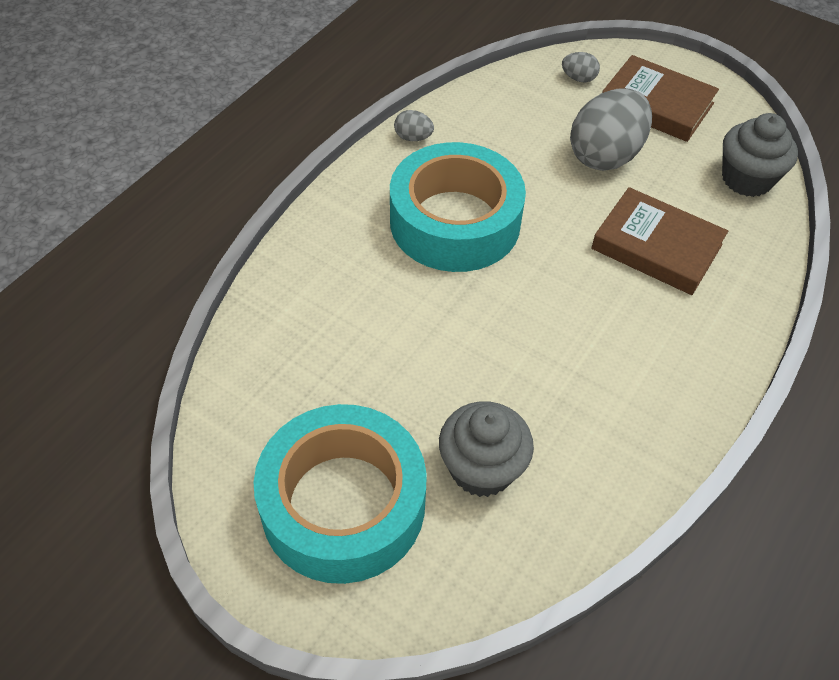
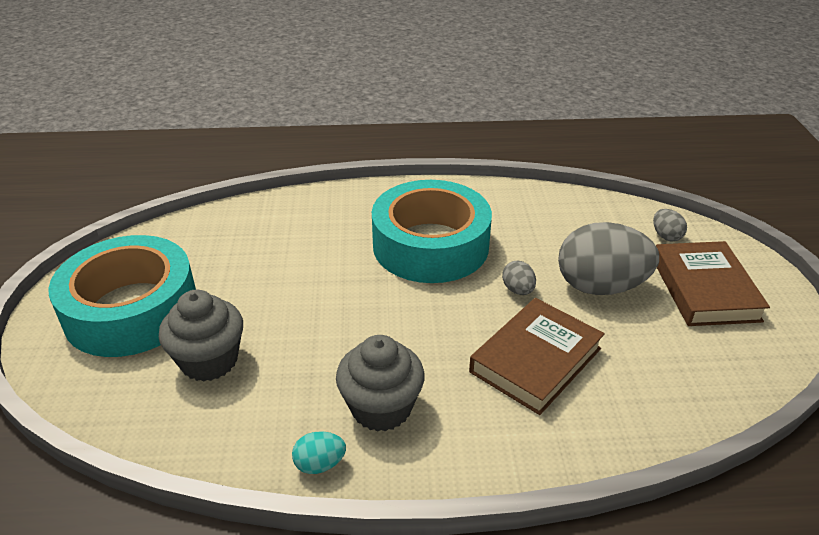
camera: 55 degrees right, 15 degrees down
(413, 137) = (487, 193): grey egg -> grey egg (518, 290)
(656, 247) = (535, 360): brown book -> brown book turned 45 degrees clockwise
(672, 445) = (320, 464): none -> turquoise egg
(746, 179) = (698, 384): grey cupcake -> grey cupcake (381, 408)

